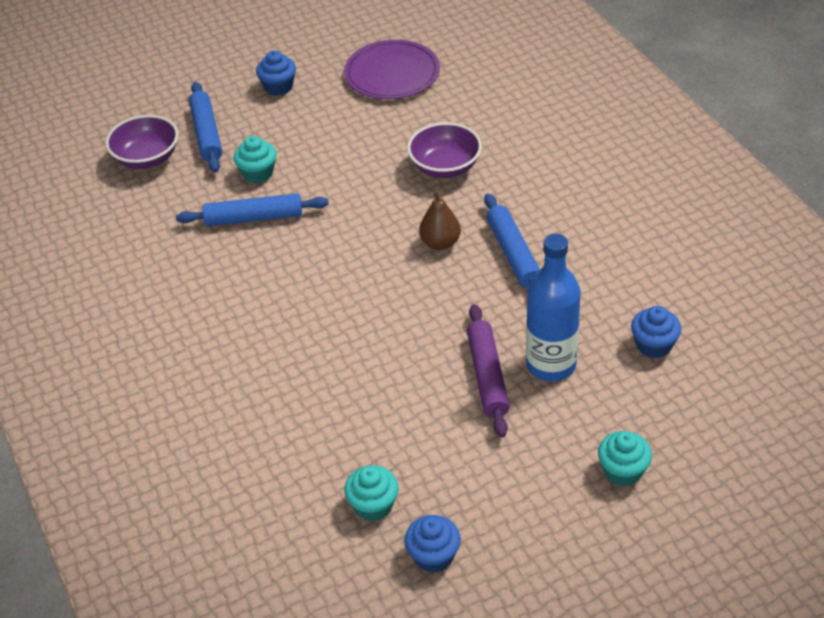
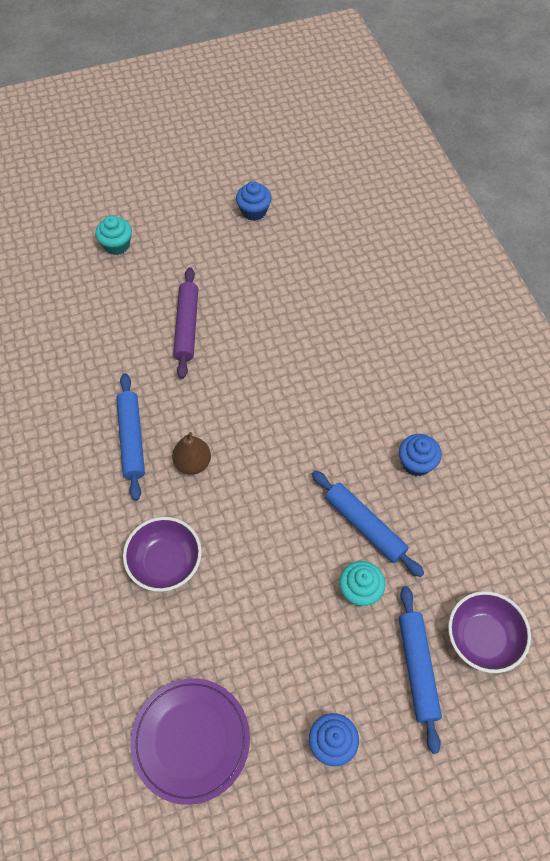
camera: 175 degrees left, 15 degrees up
(254, 218) = (364, 526): blue rolling pin -> blue rolling pin turned 45 degrees clockwise
(373, 505) = (287, 246): turquoise cupcake -> none
(551, 365) = (136, 328): blue bottle -> none
(654, 345) = (53, 333): blue cupcake -> blue cupcake (416, 463)

